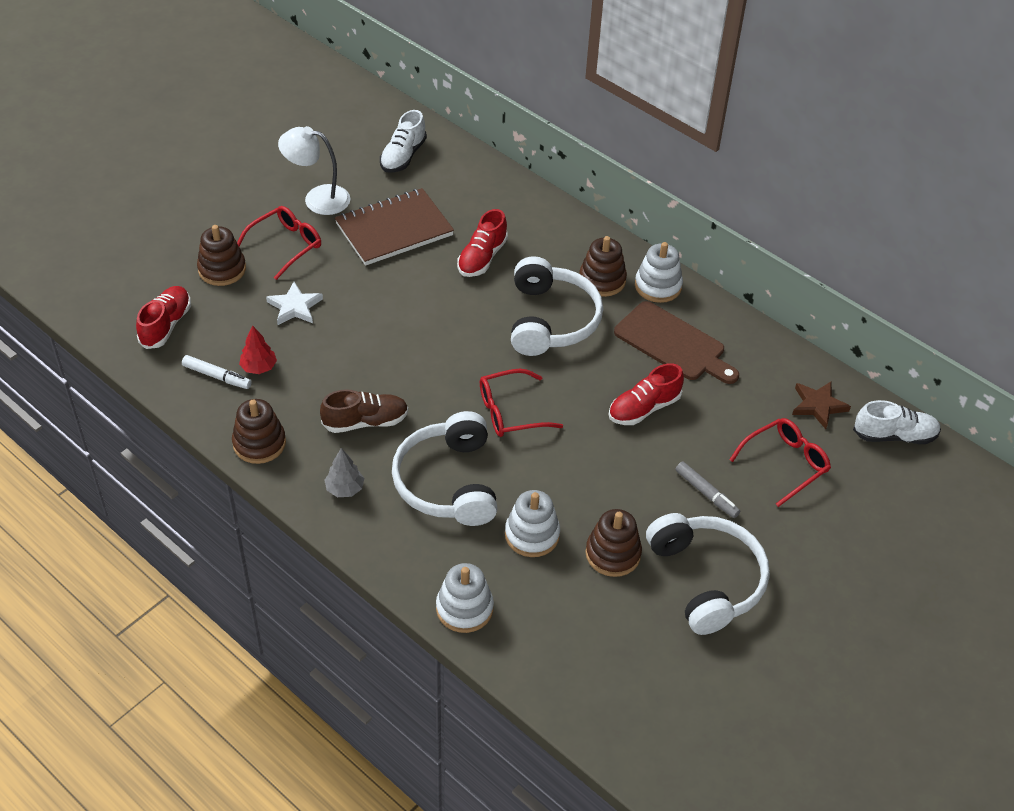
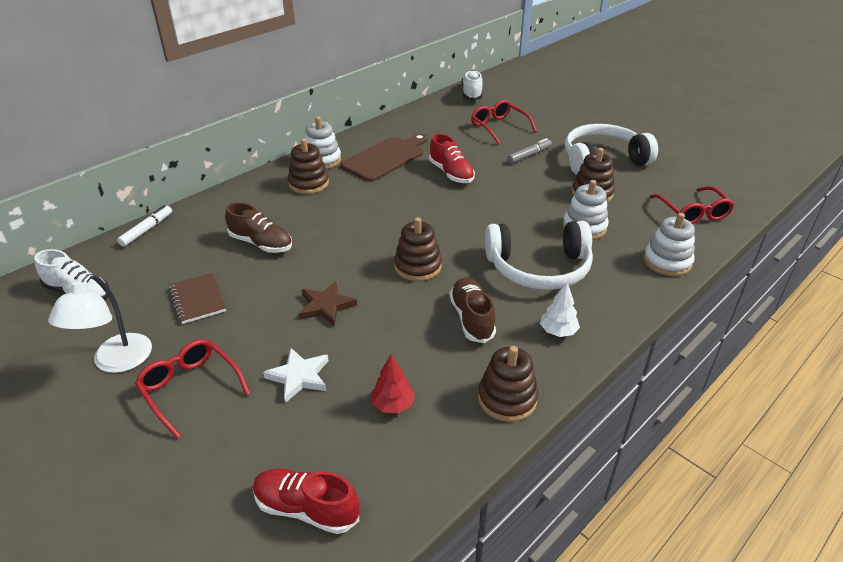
camera: 85 degrees left, 10 degrees down
(217, 376) = (405, 444): white marker -> white marker (147, 230)
(222, 269) = (213, 451): brown stacking toy -> brown stacking toy (417, 266)
(345, 489) = (558, 331): grey tree -> white tree
(394, 229) = (198, 300): brown notebook -> brown notebook, size x0.56
(482, 258) = (261, 243): red shoe -> brown shoe
(510, 412) = (456, 233): red glasses -> red glasses (692, 213)
(551, 320) = (351, 209): white headphones -> none
(818, 406) = (447, 113): brown star -> brown star (326, 306)

